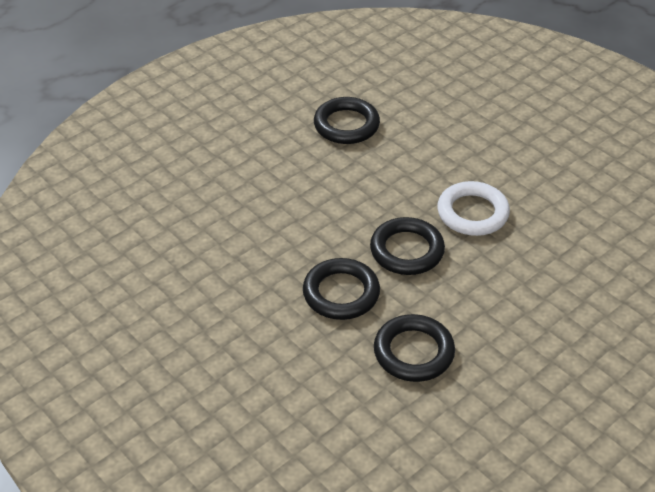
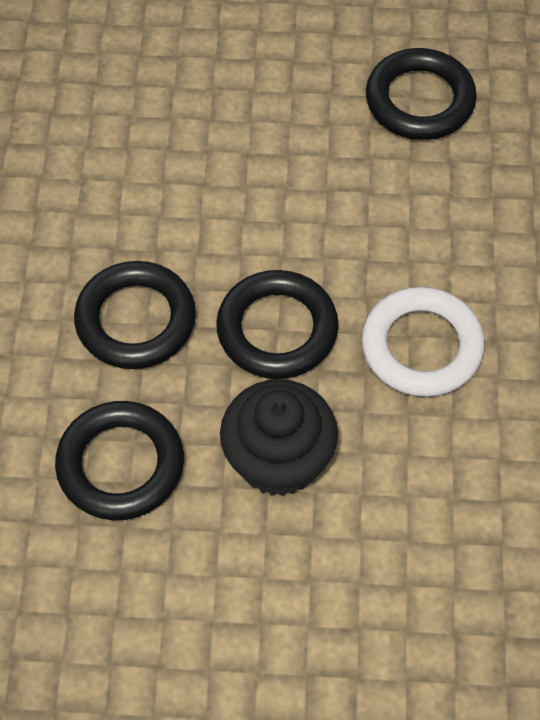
camera: 45 degrees right, 15 degrees up
(474, 297) = (278, 459): none -> black cupcake

